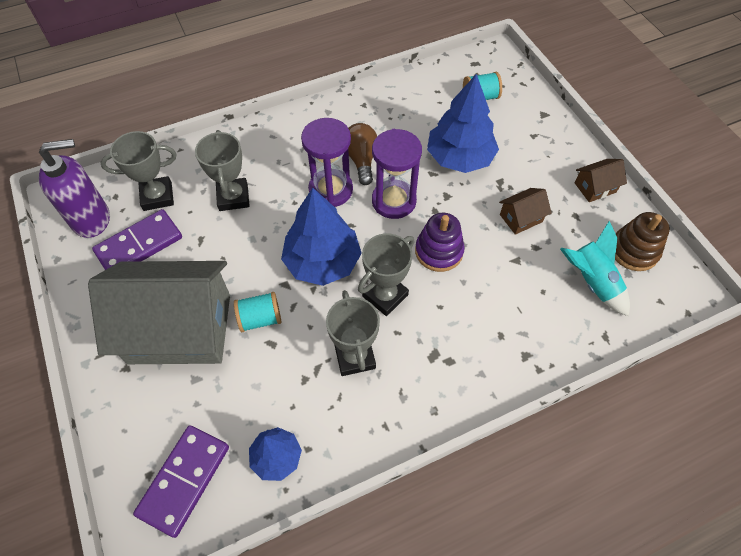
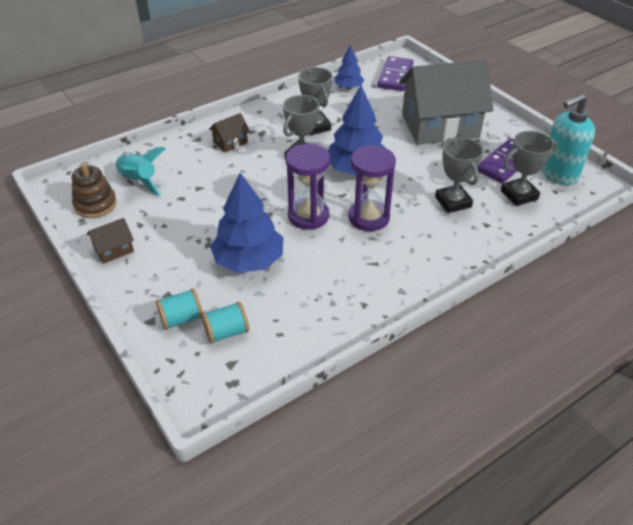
camera: 170 degrees right, 15 degrees down
(92, 219) = (558, 174): purple soap dispenser -> turquoise soap dispenser
(260, 319) = (388, 136): turquoise spool -> turquoise spool (181, 319)
(361, 160) = (348, 246): brown light bulb -> none
(439, 251) = (263, 186): purple stacking toy -> none
(521, 218) = (191, 216): brown house -> brown house (230, 142)

